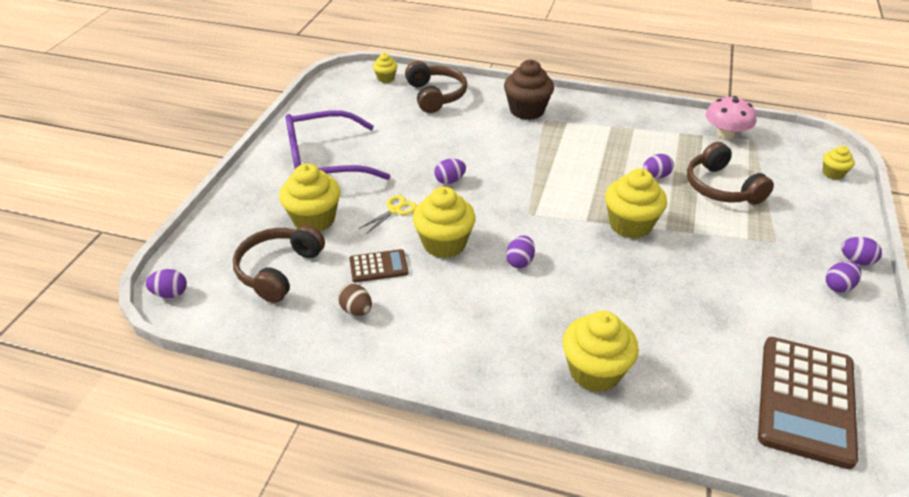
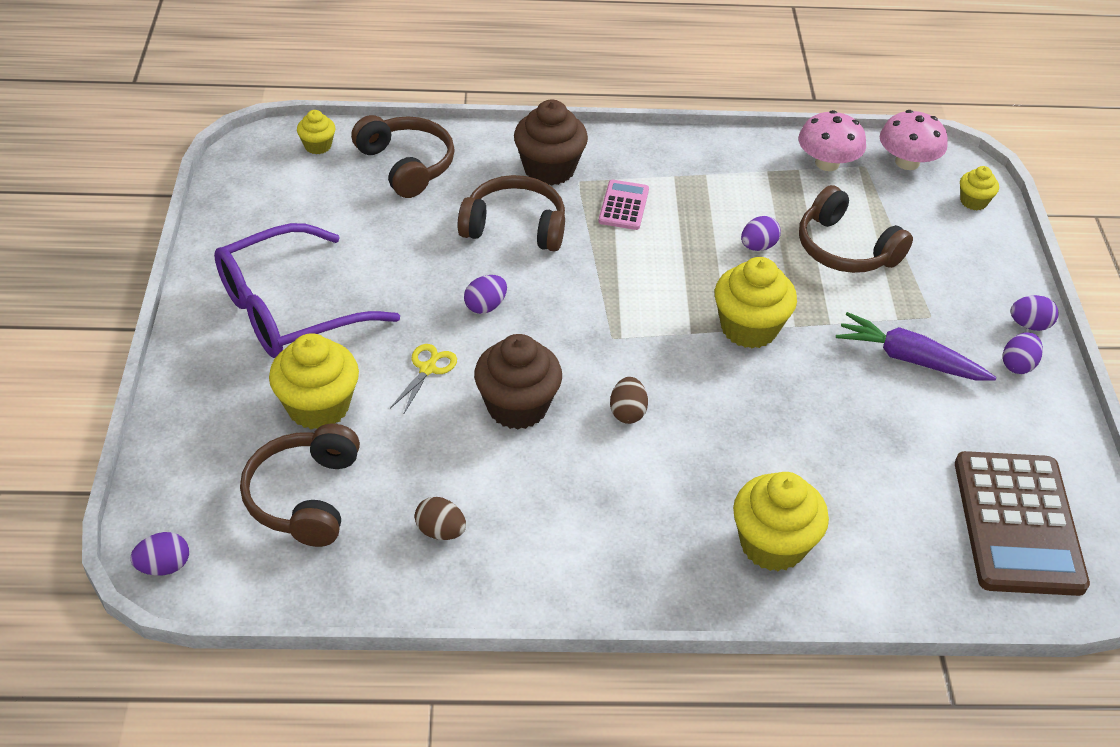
camera: 20 degrees left, 5 degrees up
(378, 266) = (442, 460): brown calculator -> none
(444, 243) = (517, 407): yellow cupcake -> brown cupcake
(490, 139) = (515, 227): none -> brown headphones
(520, 261) = (627, 412): purple egg -> brown egg
(569, 138) = (623, 206): none -> pink calculator
(749, 266) = (909, 359): none -> purple carrot
(787, 142) = (907, 162): none -> pink mushroom

